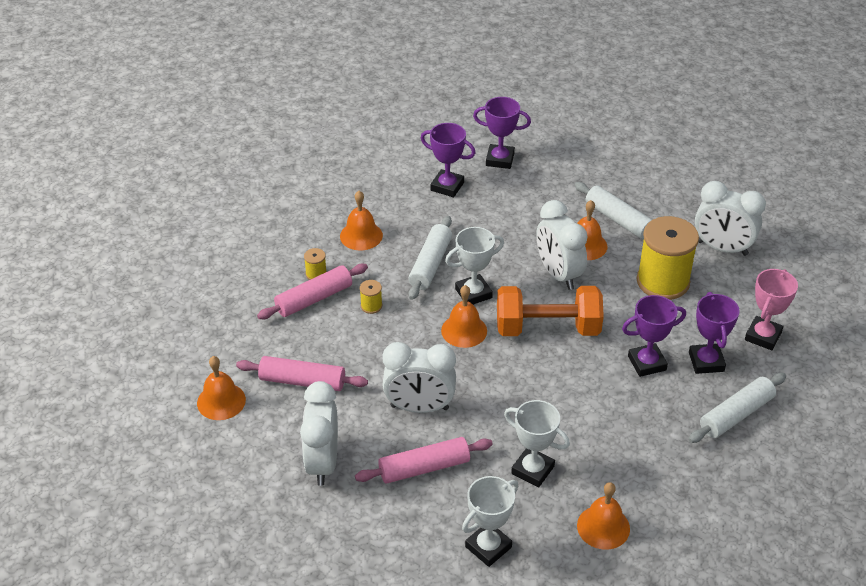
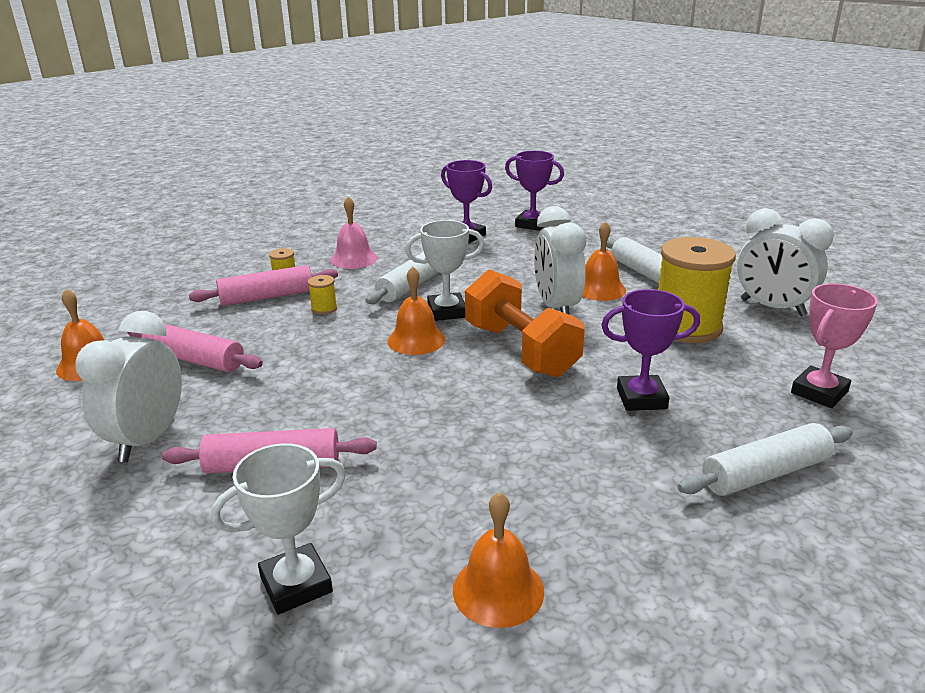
camera: 15 degrees right, 15 degrees down
(361, 235) = (354, 259): orange bell -> pink bell
(419, 407) = (313, 401): white clock -> none
(532, 470) = (423, 493): white trophy -> none
(547, 328) = (520, 350): orange dumbbell -> orange dumbbell turned 45 degrees clockwise
(706, 362) = (729, 408): purple trophy -> none

